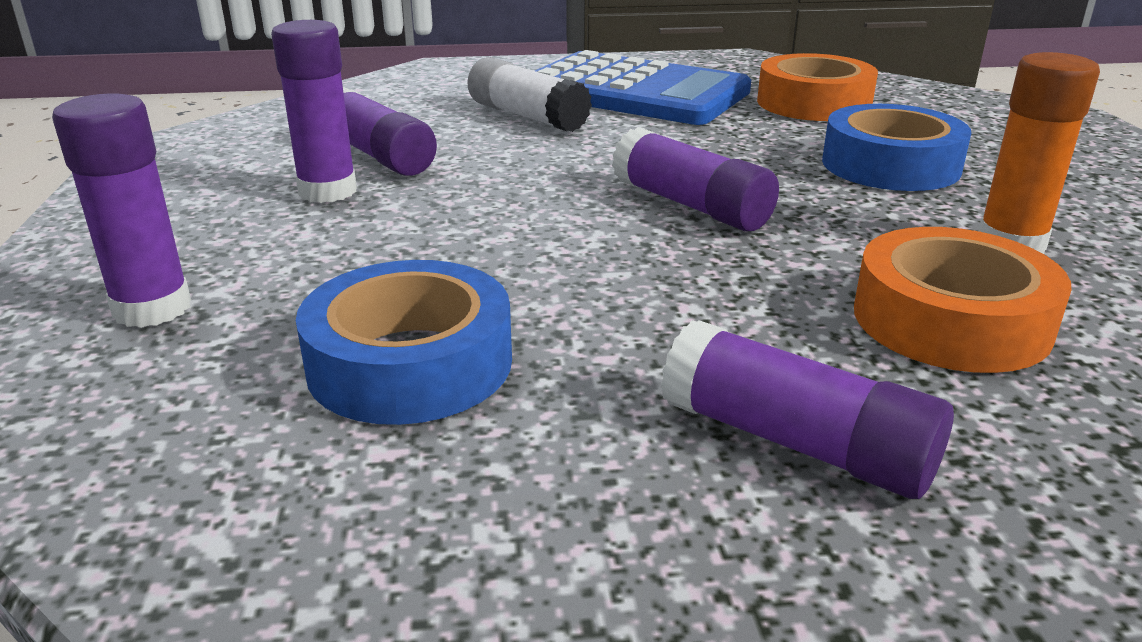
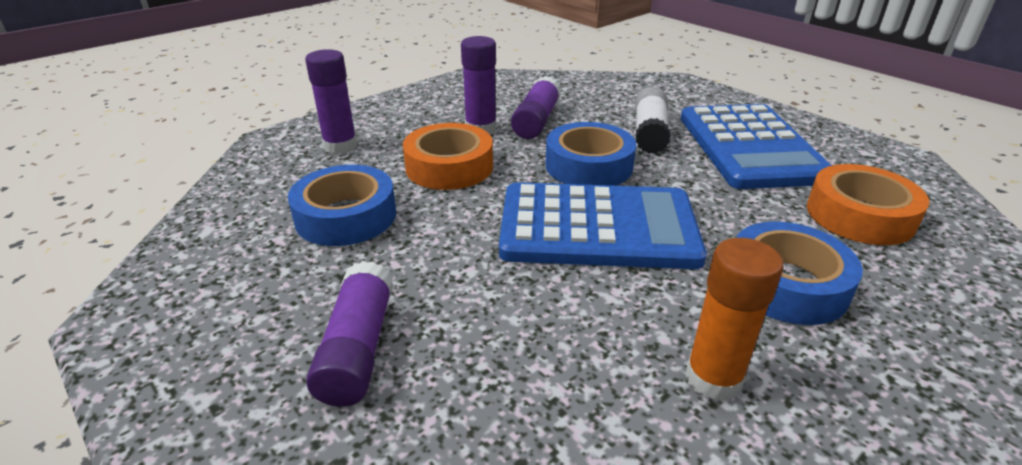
camera: 55 degrees right, 5 degrees up
(547, 166) = (588, 166): none -> blue tape
(690, 205) = (597, 227): purple glue stick -> blue calculator
(950, 320) = (550, 374): orange tape -> orange tape (449, 167)

